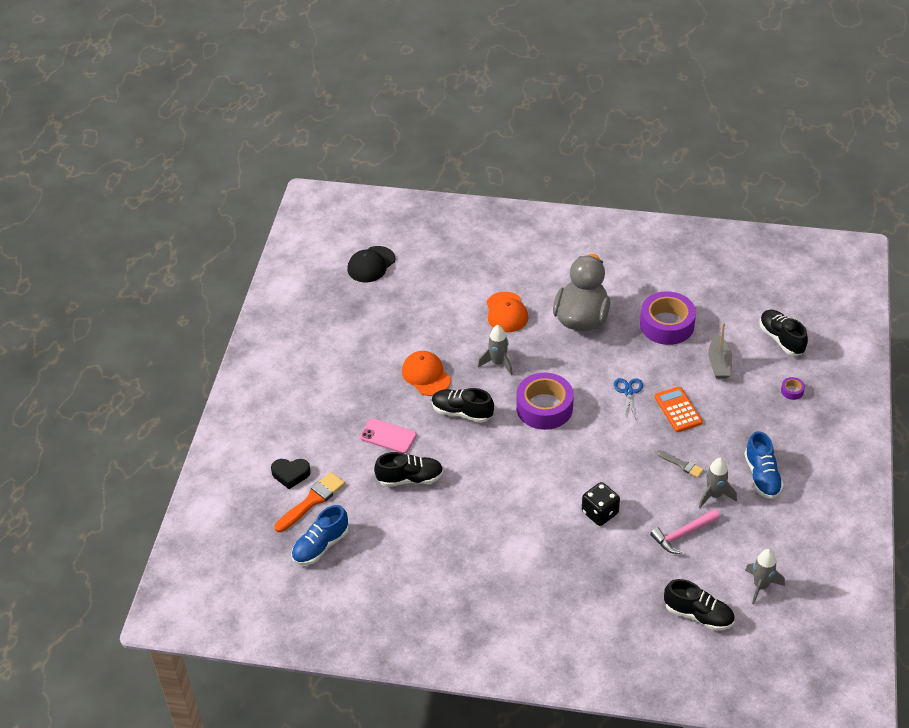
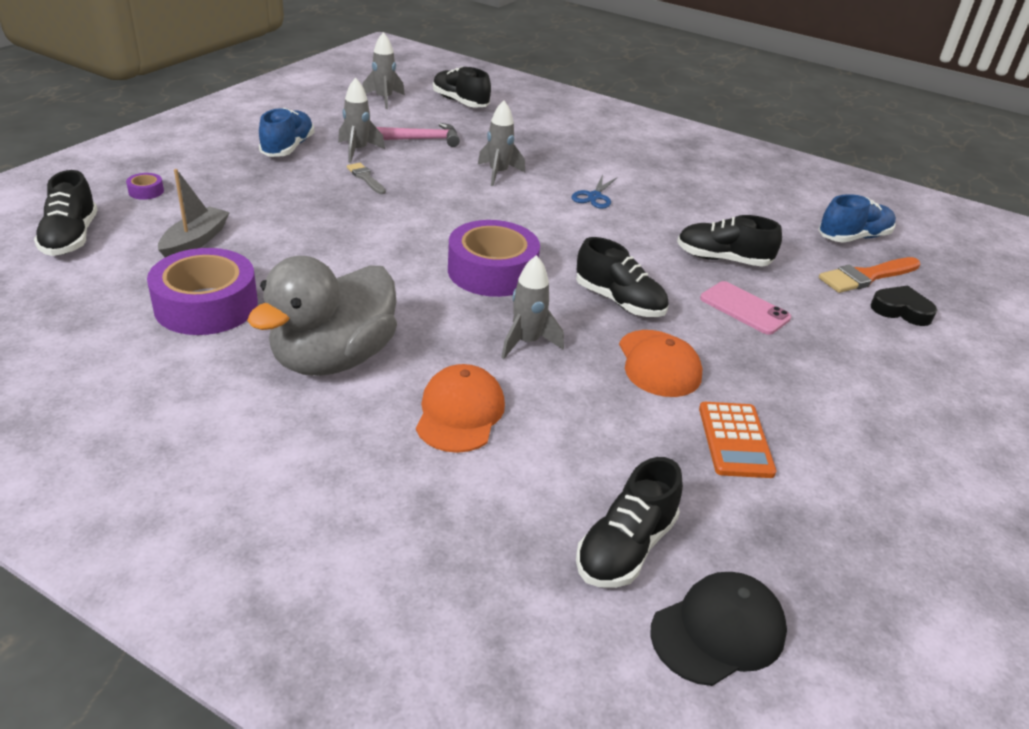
camera: 165 degrees left, 10 degrees down
(412, 281) = (625, 548): none -> black shoe
(600, 513) = (498, 173): black dice -> grey rocket
(628, 391) = (357, 252): blue scissors -> blue scissors (594, 197)
(678, 410) = (312, 218): orange calculator -> orange calculator (735, 440)

